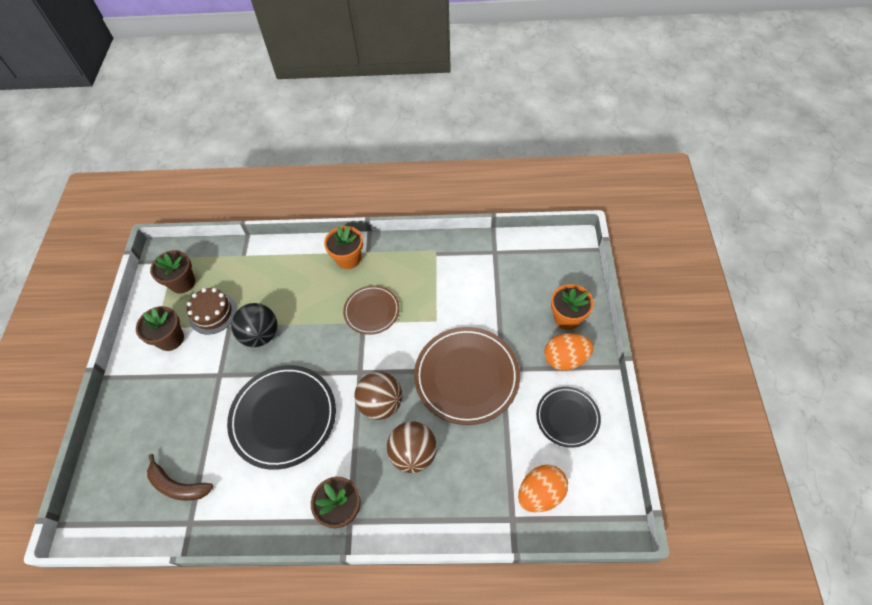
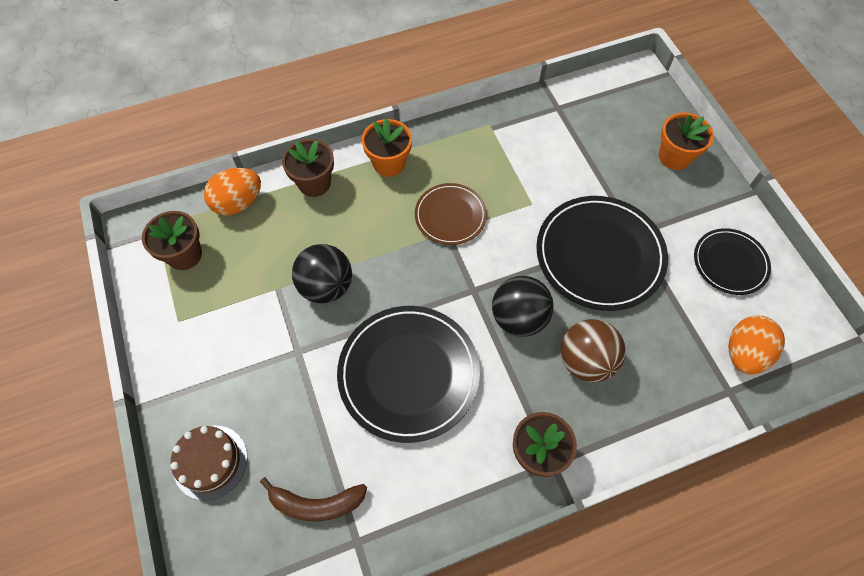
camera: 25 degrees left, 5 degrees up
(170, 339) = (206, 329): brown flower pot -> brown flower pot (314, 183)
(212, 313) = (247, 280): brown cake -> brown cake (210, 462)
(381, 404) = (518, 318): brown ball -> black ball
(466, 376) = (599, 255): brown plate -> black plate
(565, 359) = (695, 201): orange egg -> orange egg (238, 203)

